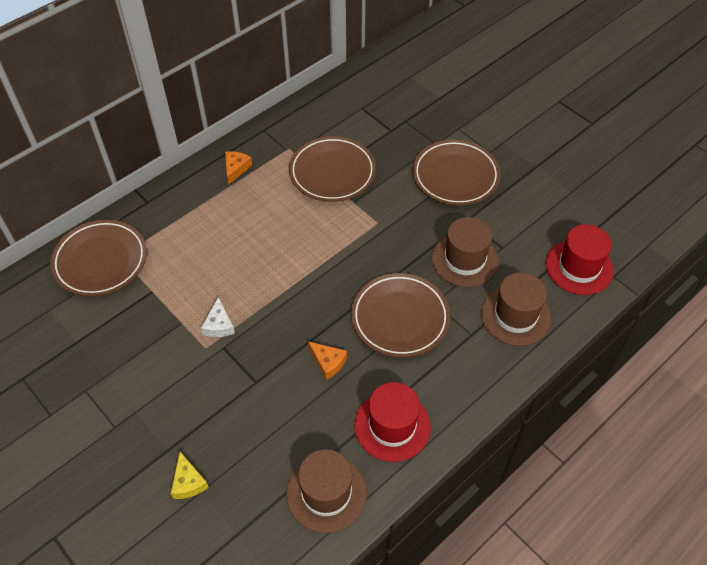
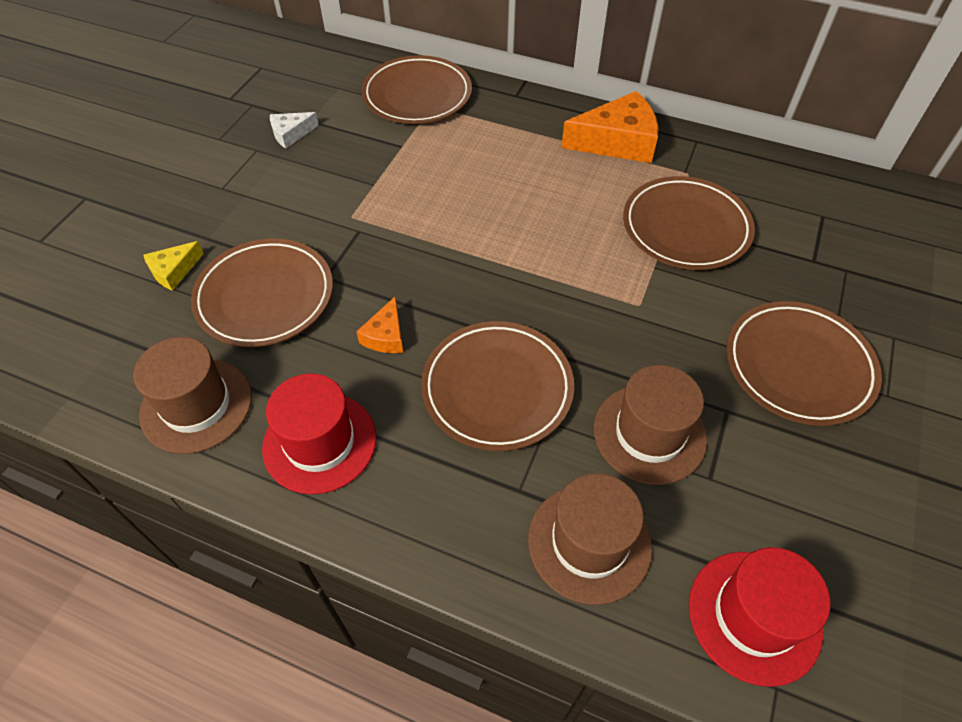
camera: 65 degrees right, 0 degrees up
(219, 325) = (387, 215): white cheese -> white cheese (291, 134)
(236, 169) = (617, 141): orange cheese -> orange cheese, size x1.95
(252, 425) = (265, 296): none -> brown plate

